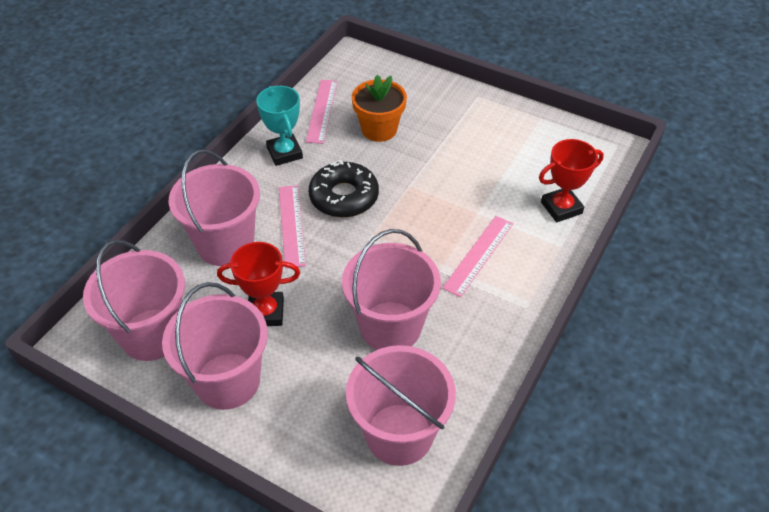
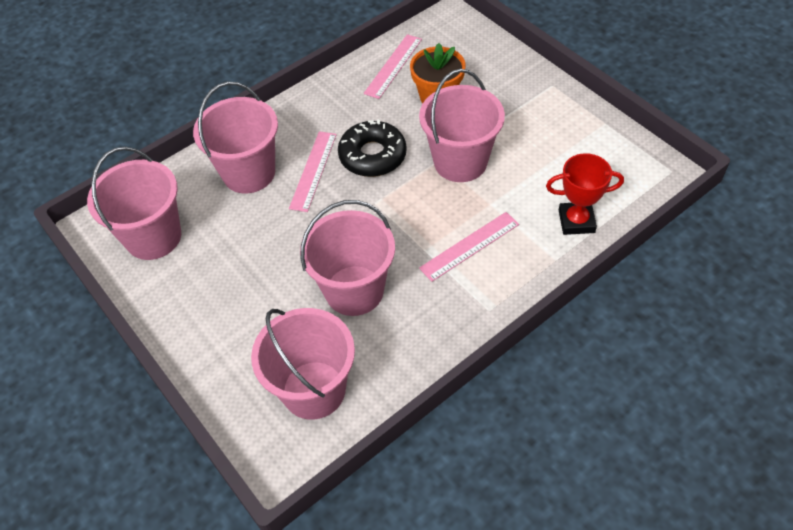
camera: 25 degrees right, 5 degrees up
(227, 381) = (194, 296): pink bucket -> pink bucket (460, 162)
(266, 312) = (253, 245): red trophy -> none
(284, 153) = (340, 99): turquoise trophy -> none

